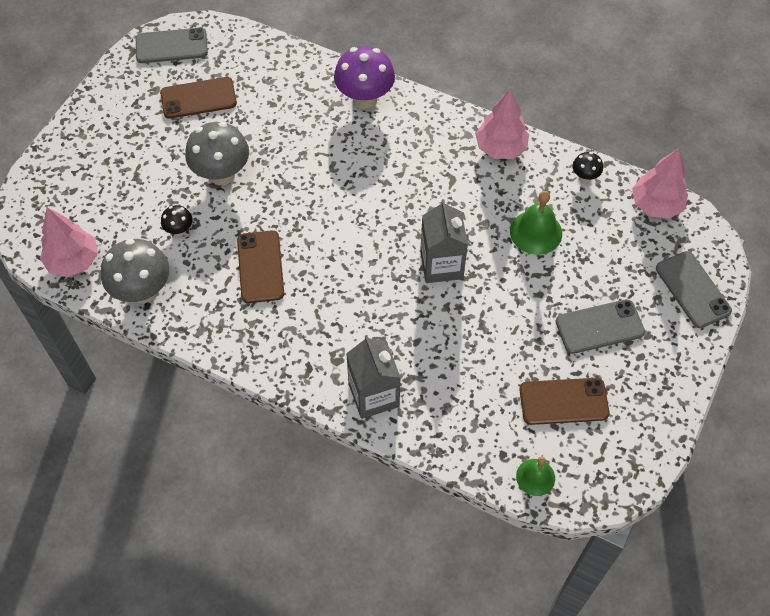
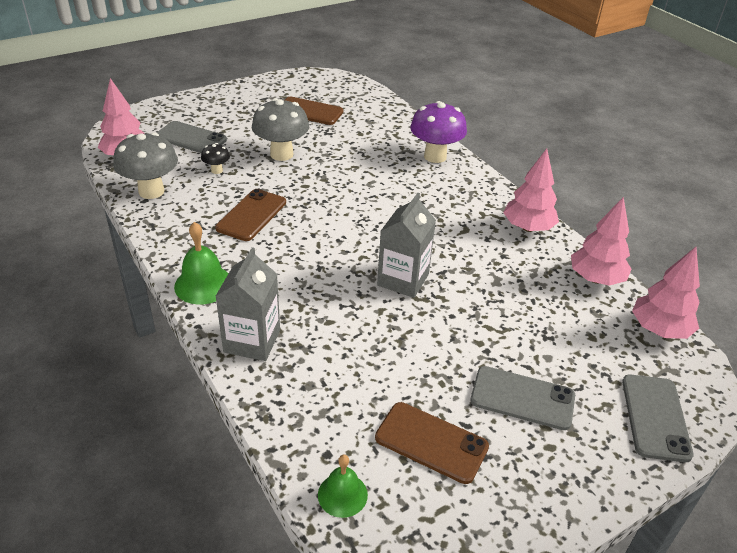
camera: 30 degrees right, 20 degrees down
(171, 46) = (320, 82): grey phone -> grey phone (191, 138)
(536, 232) = (514, 296): green bell -> green bell (203, 284)
(584, 177) = (595, 279): black mushroom -> pink tree

